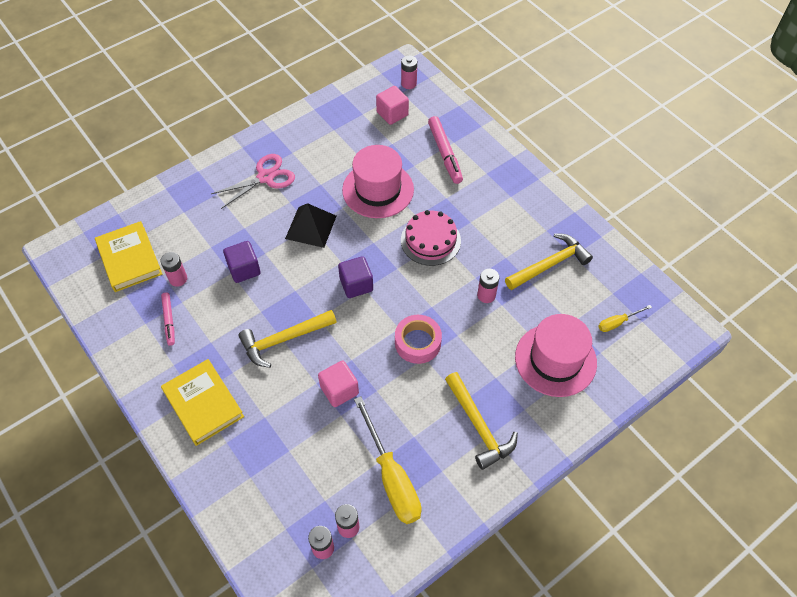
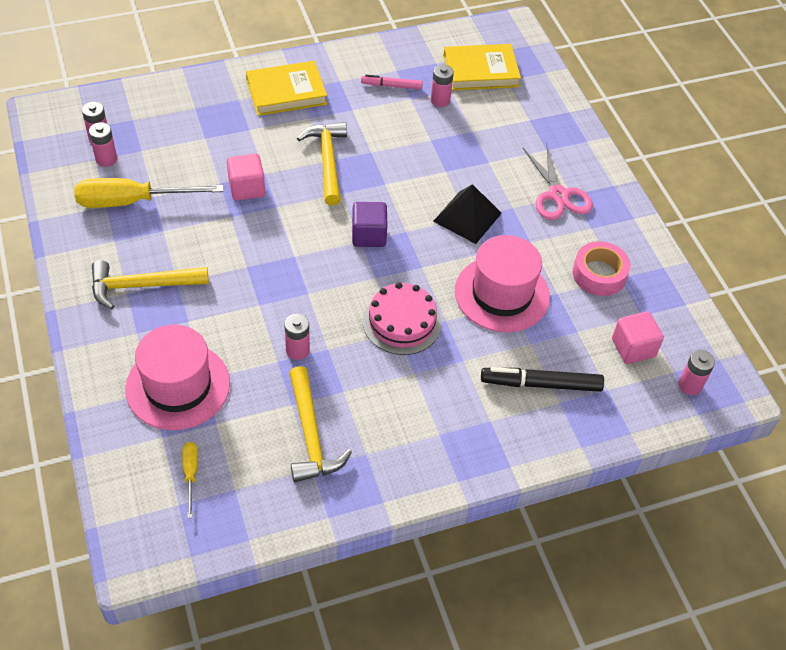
camera: 105 degrees right, 5 degrees down
(244, 269) = (431, 150): purple cube -> none
(417, 342) = (268, 266): pink tape -> pink tape (599, 274)
(445, 153) = (541, 384): pink marker -> black marker

